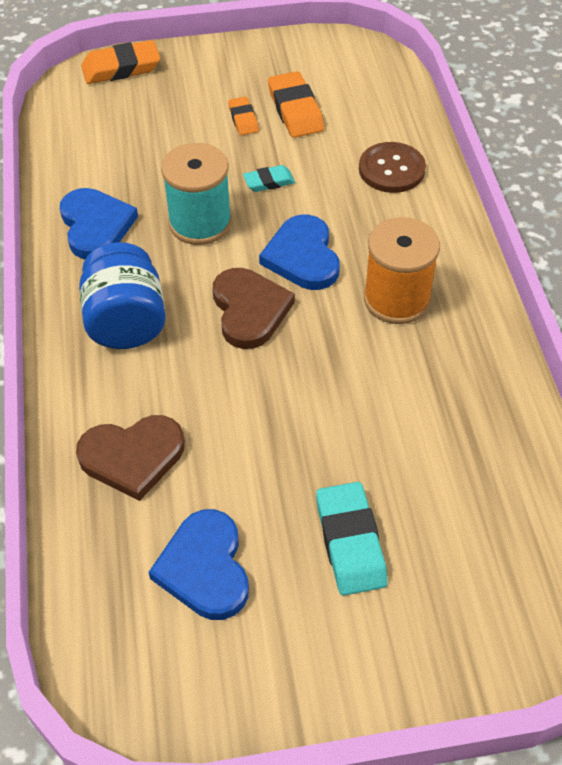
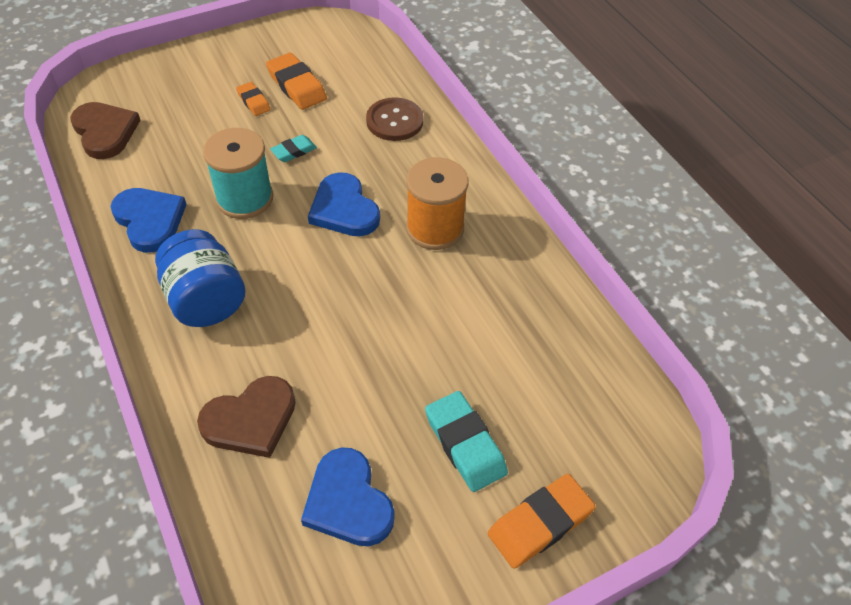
camera: 20 degrees left, 0 degrees up
(121, 68) = (128, 76): orange eraser -> orange eraser (540, 523)
(249, 310) = (313, 265): brown heart -> brown heart (105, 132)

